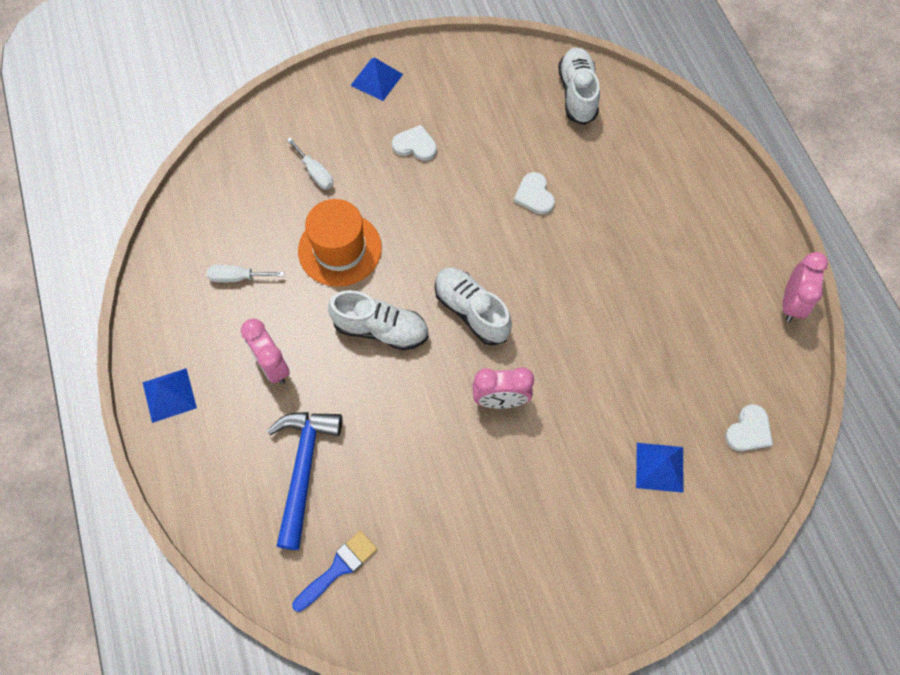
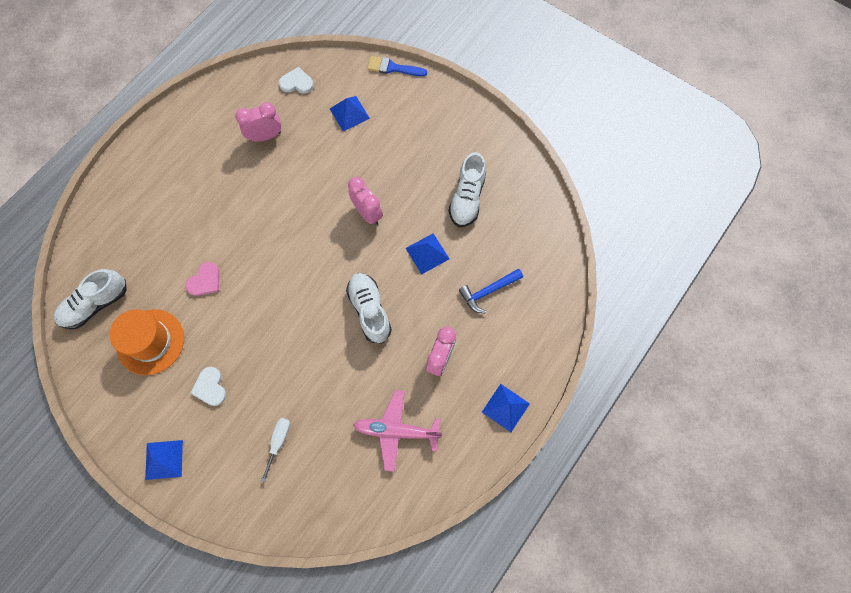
camera: 125 degrees left, 5 degrees up
(237, 277) = (397, 431): white screwdriver -> pink plane
(303, 469) = (488, 291): blue hammer -> blue hammer, size x0.66
(338, 568) = (525, 234): blue brush -> blue brush (393, 68)
(340, 249) = (329, 378): orange hat -> orange hat (150, 342)
(401, 433) = (427, 253): none -> blue pyramid
(471, 311) = (319, 265): white shoe -> white shoe (467, 198)
(534, 195) = (205, 281): white heart -> pink heart
(791, 303) = (196, 99): pink clock -> pink clock (265, 136)

